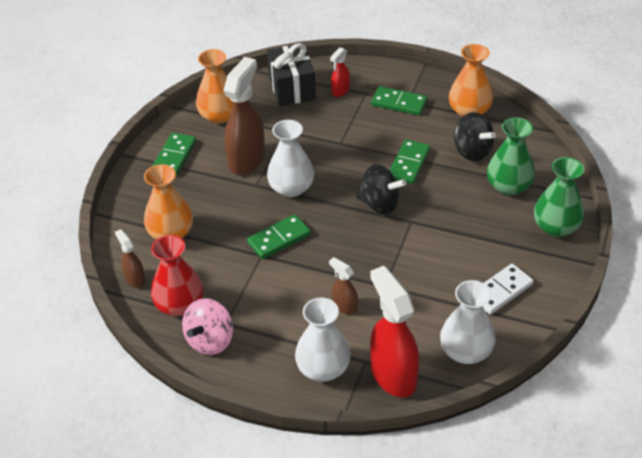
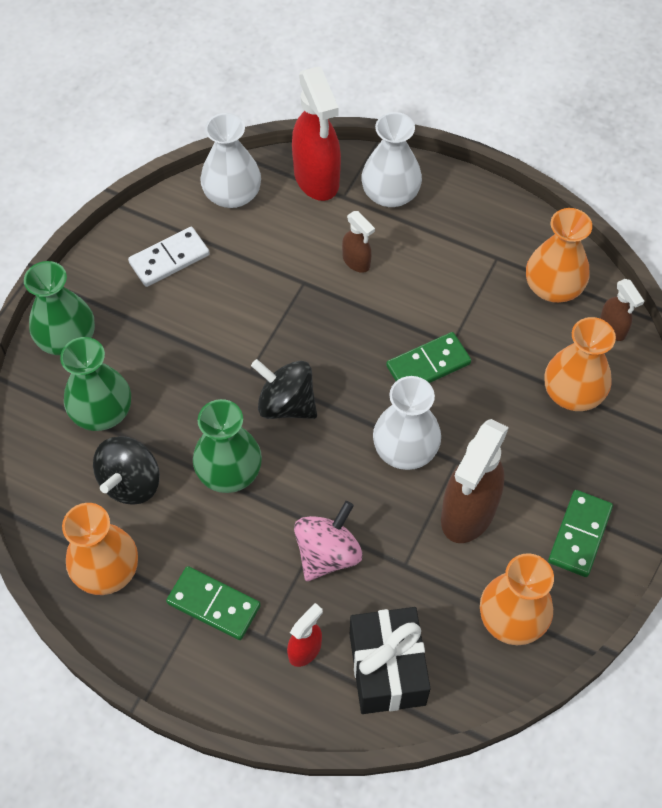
camera: 175 degrees left, 15 degrees up
(179, 304) = (553, 287): red vase -> orange vase
(210, 340) = (514, 238): pink spinning top -> pink spinning top (327, 553)
(409, 164) = (229, 471): green domino -> green vase
(472, 151) = (131, 482): black spinning top -> black spinning top turned 120 degrees counterclockwise

